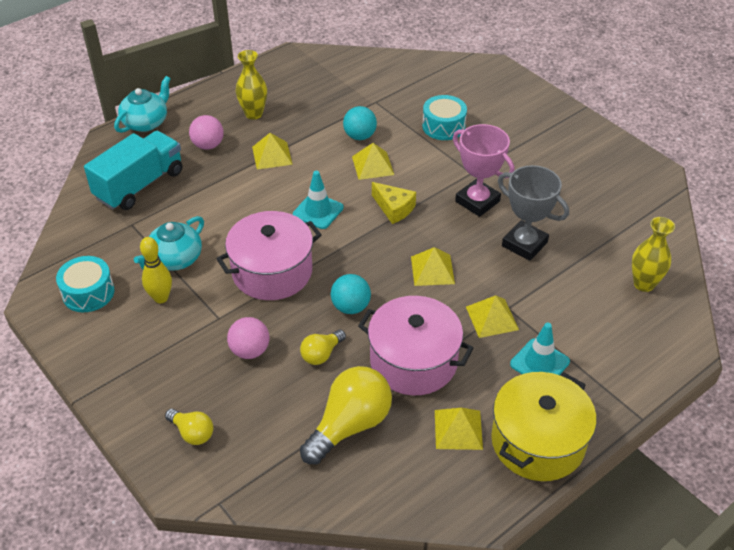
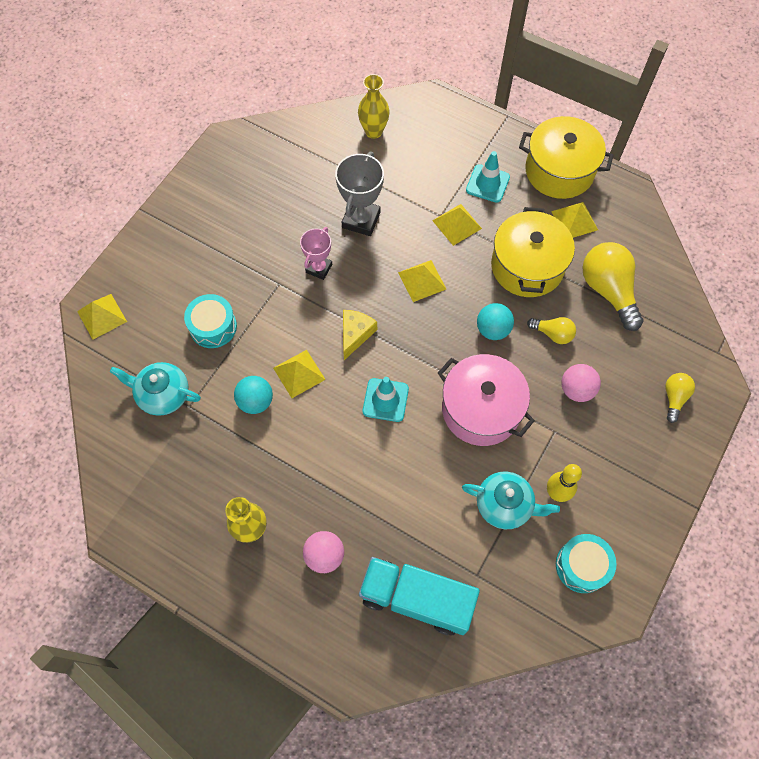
camera: 110 degrees left, 20 degrees up
(146, 122) = (308, 652): turquoise teapot -> turquoise teapot (163, 394)
(272, 155) = (317, 478): yellow pyramid -> yellow pyramid (102, 316)
(350, 425) = (608, 290): yellow light bulb -> yellow light bulb turned 45 degrees clockwise
(413, 361) = (527, 266): pink pot -> yellow pot
(477, 201) = (319, 268): pink trophy -> pink trophy, size x0.64

